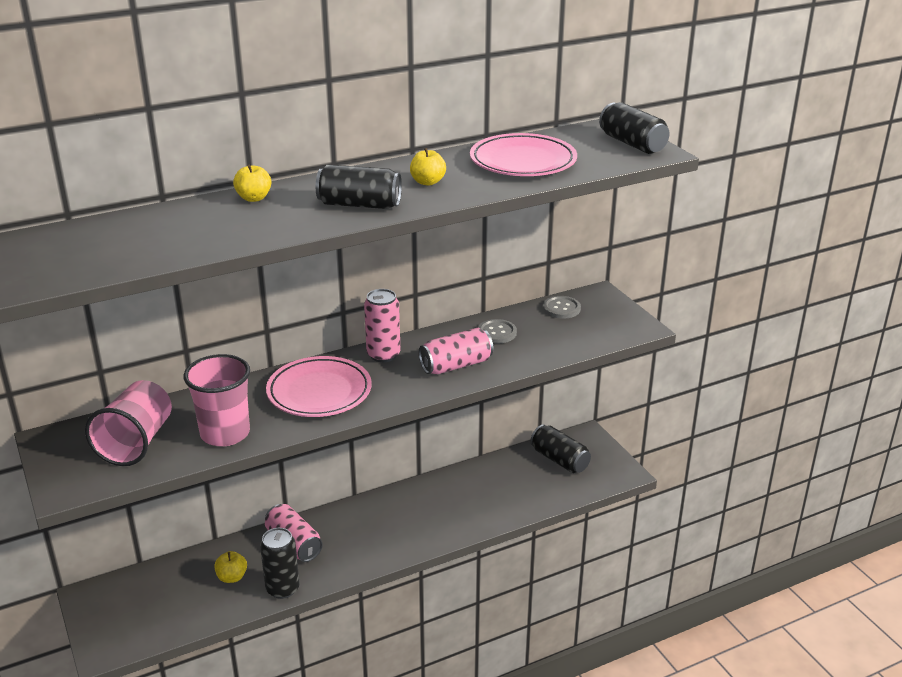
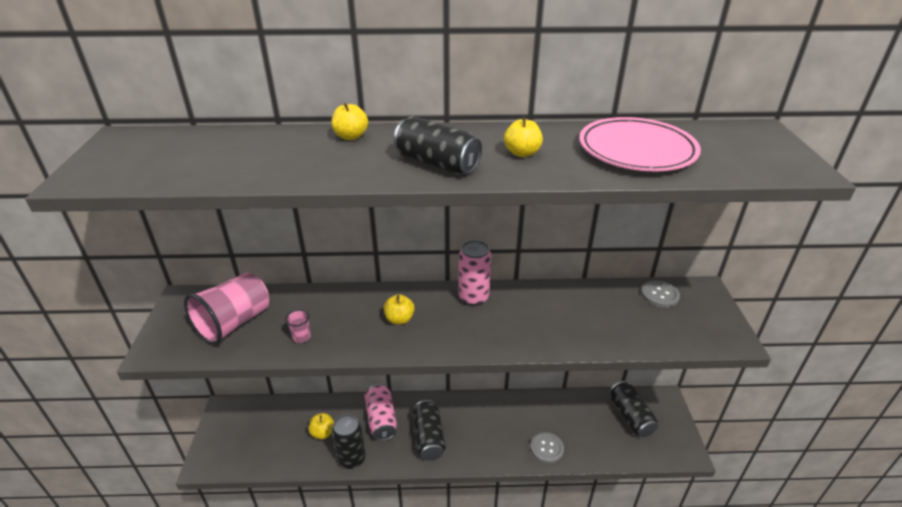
camera: 25 degrees right, 5 degrees up
(225, 433) = (301, 337): pink cup -> pink cup, size x0.41
(319, 392) = (399, 319): pink plate -> yellow apple
(456, 365) = (530, 328): pink can -> none
(497, 333) = (585, 304): grey button -> grey button (546, 448)
(632, 144) = (775, 153): black can -> black can (428, 437)

